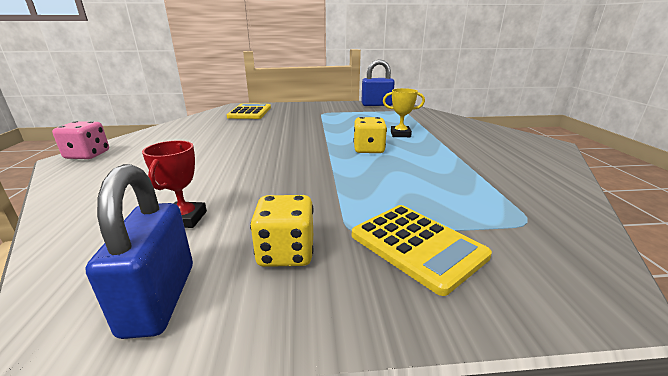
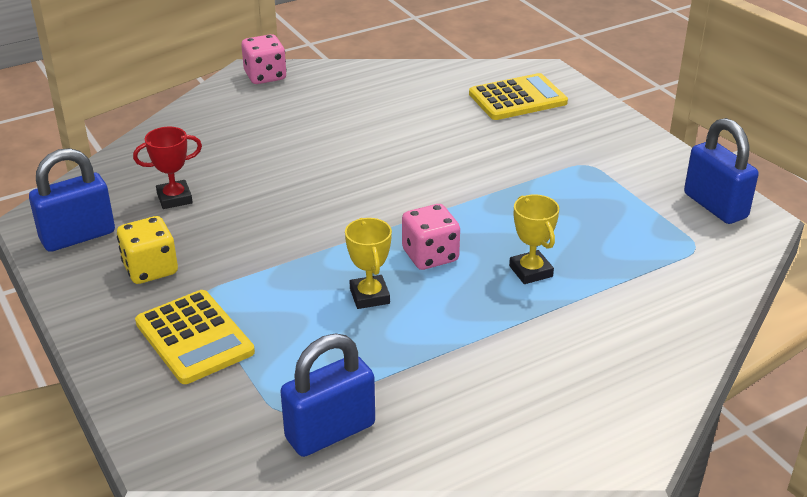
camera: 65 degrees right, 10 degrees up
(368, 149) = (430, 256): yellow dice -> pink dice
(398, 170) = (369, 296): none -> yellow trophy
(417, 246) = (194, 338): yellow calculator -> yellow calculator turned 60 degrees counterclockwise
(551, 207) = (330, 432): none -> blue padlock

